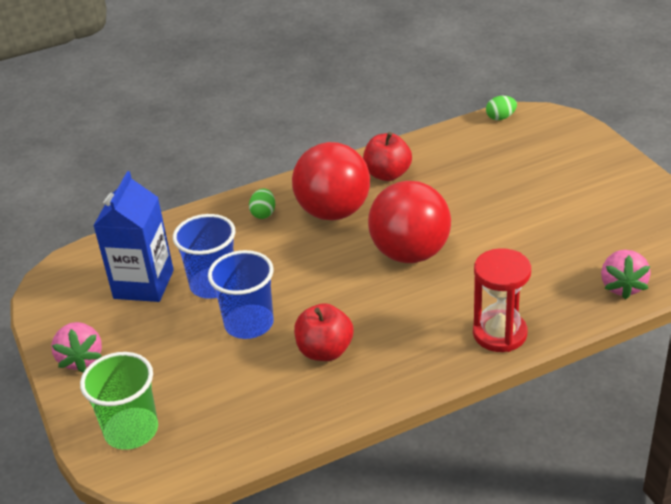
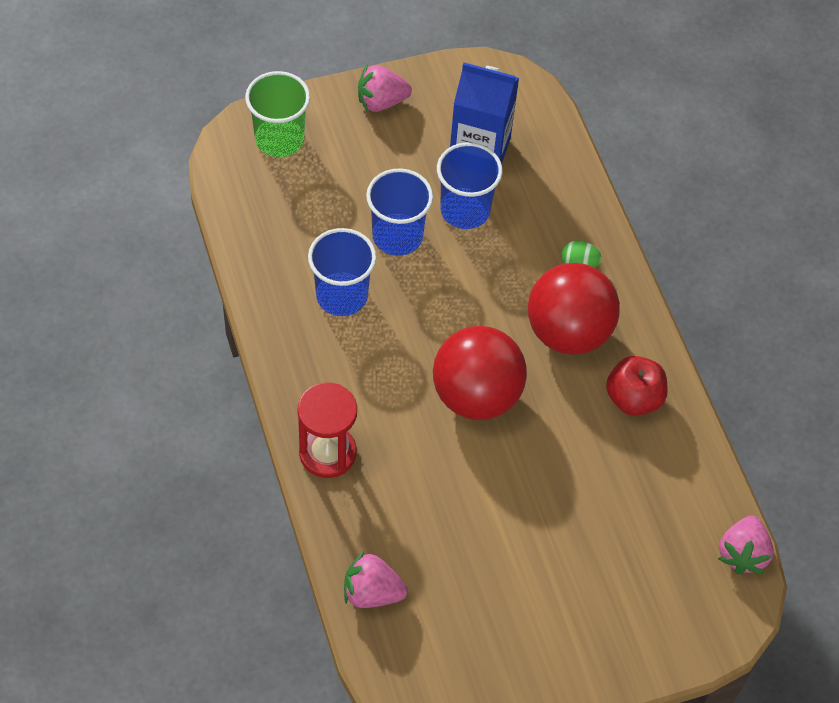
camera: 90 degrees right, 20 degrees up
(325, 351) = (341, 296): red apple -> blue cup
(500, 117) = (742, 554): green egg -> pink strawberry

